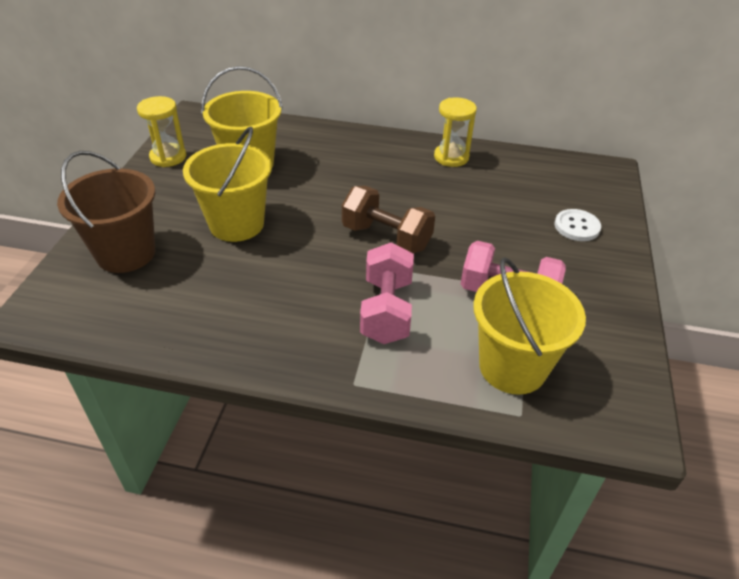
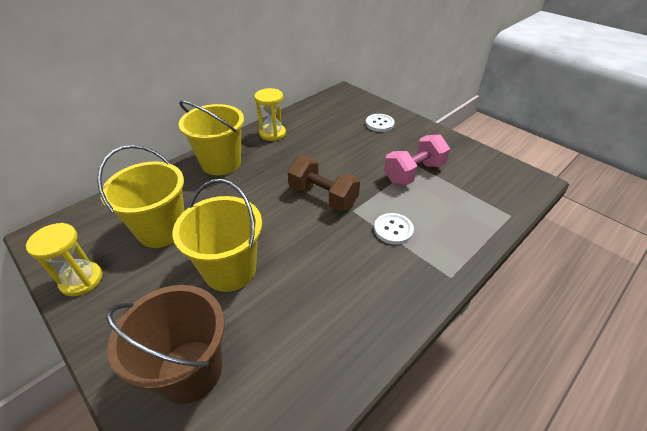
camera: 55 degrees left, 0 degrees up
(386, 237) = (323, 197): brown dumbbell -> brown dumbbell turned 60 degrees clockwise
(386, 310) = (393, 229): pink dumbbell -> white button
(512, 367) = (473, 200): yellow bucket -> yellow bucket (221, 163)

